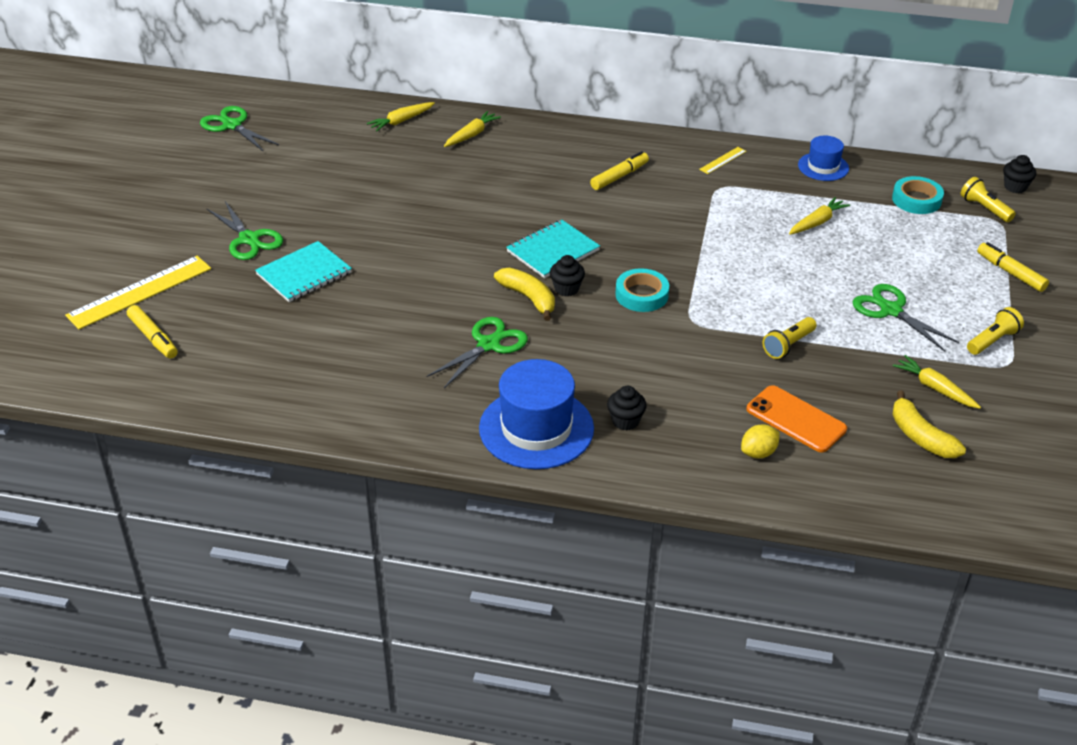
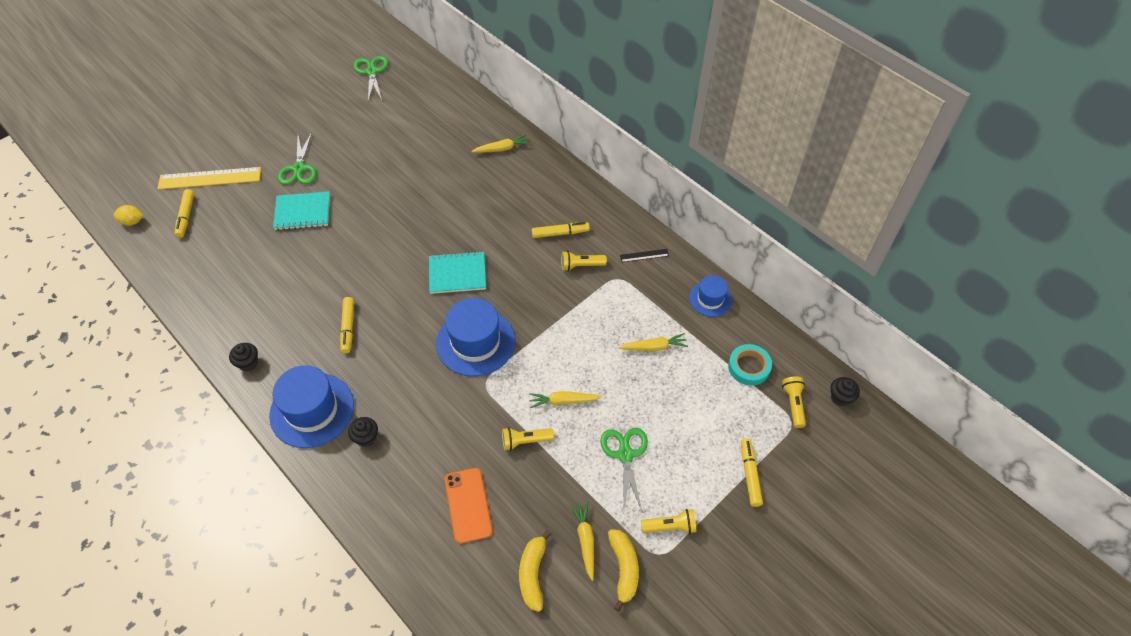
camera: 35 degrees right, 15 degrees up
(401, 121) = (470, 116): yellow carrot -> yellow carrot (563, 401)
(488, 345) = (348, 328): green scissors -> yellow marker
(529, 298) = (406, 304): yellow banana -> yellow banana (624, 569)
(566, 289) = (435, 310): black cupcake -> black cupcake (248, 363)
(641, 295) = (475, 342): turquoise tape -> blue hat
(672, 192) = (581, 265): none -> yellow flashlight
(723, 160) = (644, 255): yellow ruler -> black ruler
(758, 453) = (418, 516): yellow lemon -> yellow lemon (132, 222)

